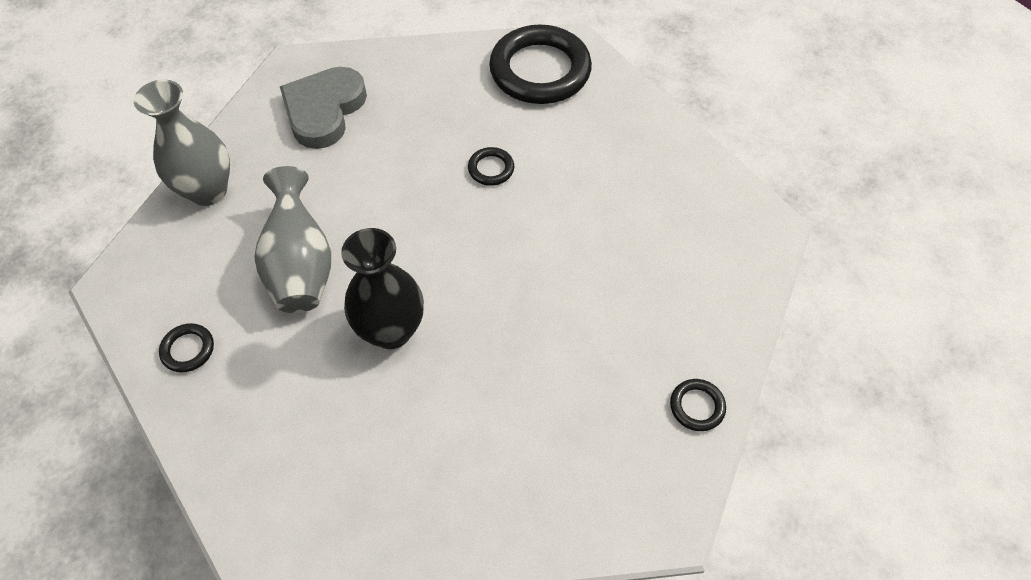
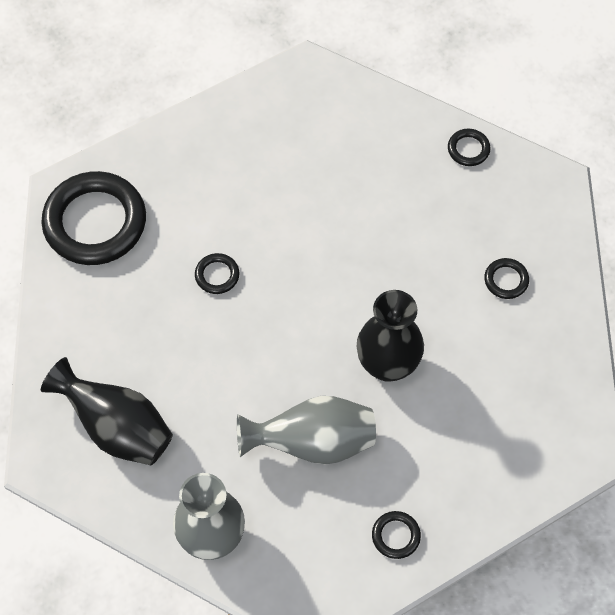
camera: 85 degrees left, 5 degrees up
(324, 110) = (117, 428): grey heart -> black vase
(510, 458) = (506, 280): none -> black ring

